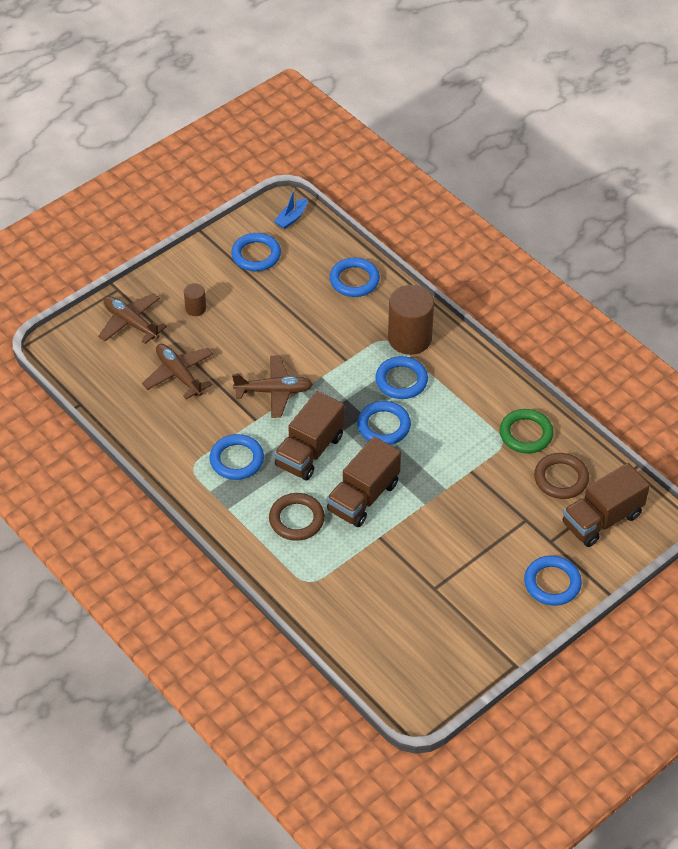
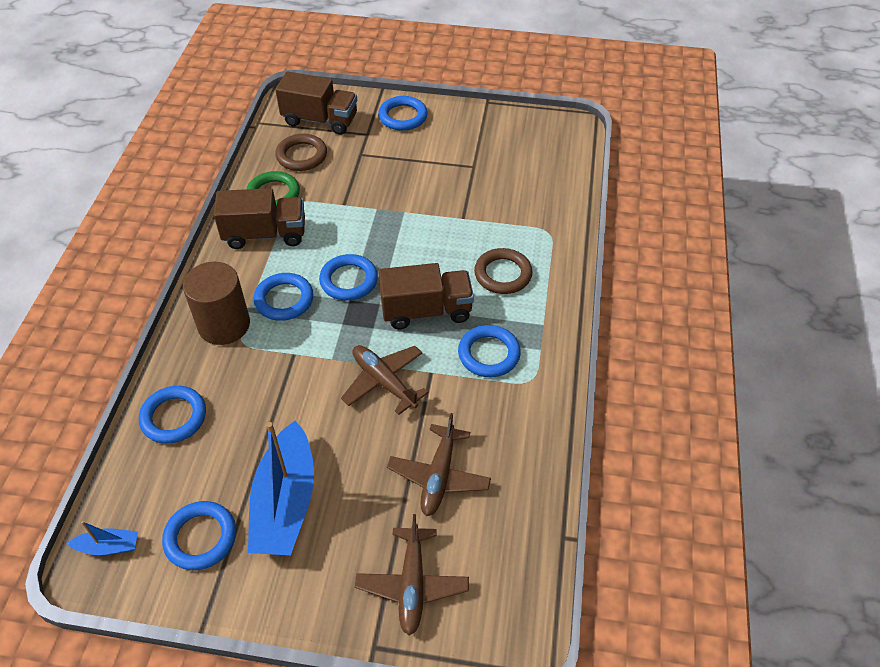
camera: 130 degrees left, 0 degrees up
(195, 308) = (334, 534): brown cylinder -> none
(239, 299) = (285, 502): none -> blue boat
(363, 497) = (436, 249): brown truck -> brown truck (265, 234)

